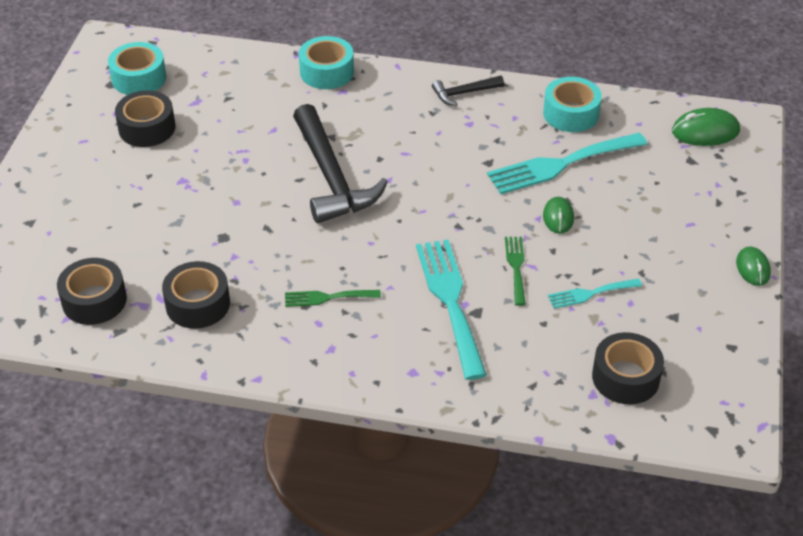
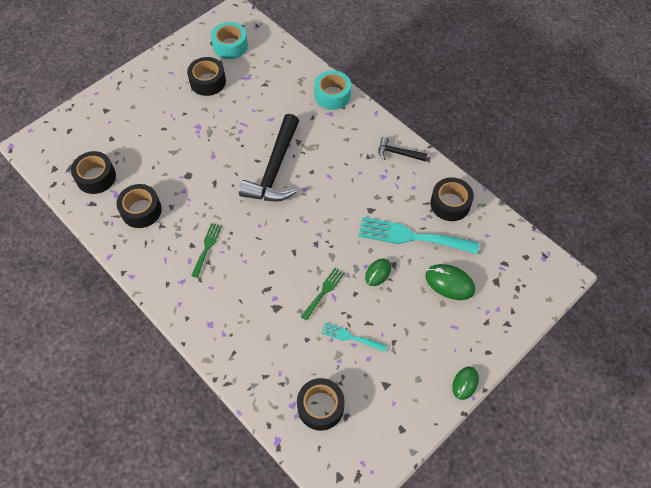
camera: 35 degrees right, 15 degrees up
(327, 297) = (207, 247): green fork -> green fork turned 75 degrees clockwise
(450, 301) = (268, 291): turquoise fork -> none
(571, 114) = (450, 204): turquoise tape -> black tape
(705, 131) = (525, 265): green mouse -> green mouse (449, 283)

